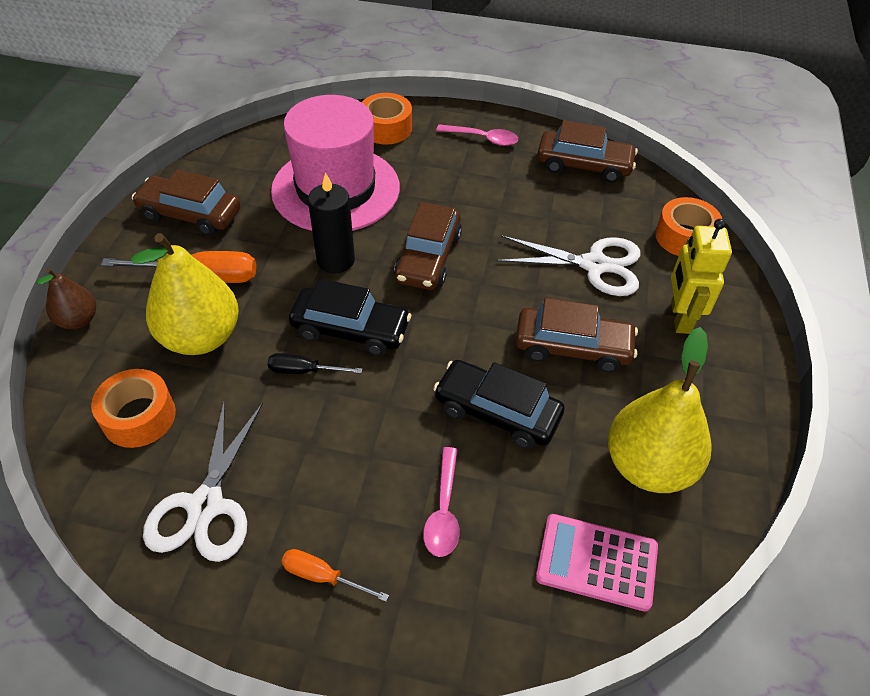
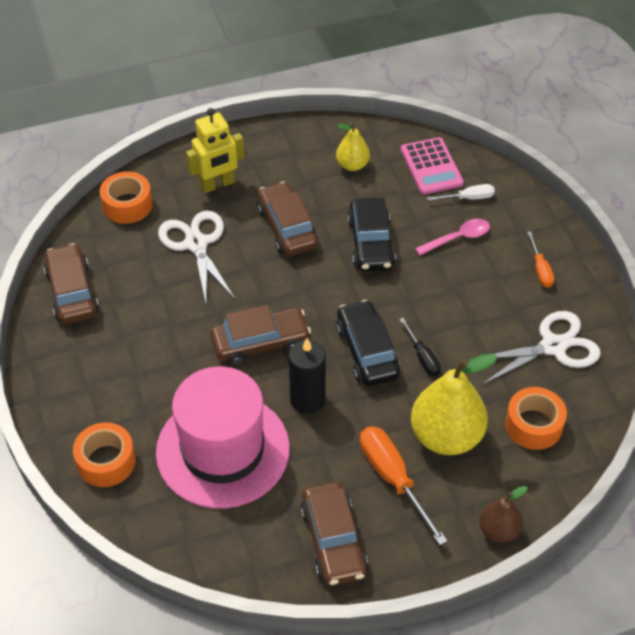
camera: 120 degrees left, 0 degrees up
(483, 138) = (76, 378): pink spoon -> none
(507, 572) = (468, 198): none -> white screwdriver
(648, 466) = (352, 165): yellow pear -> yellow pear, size x0.54

